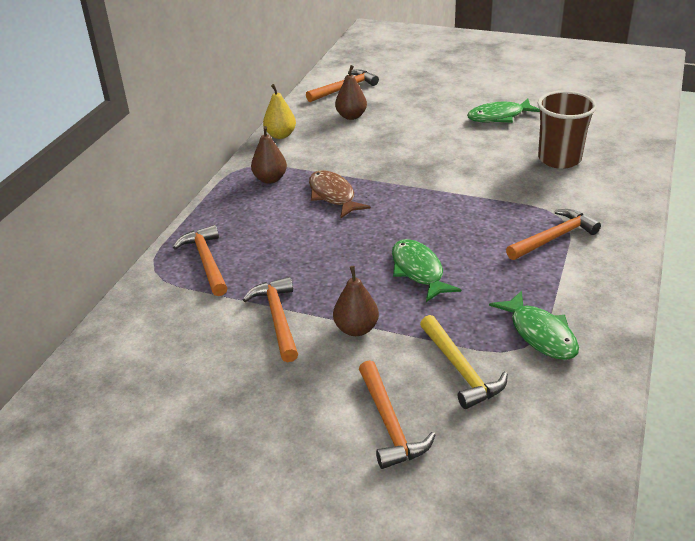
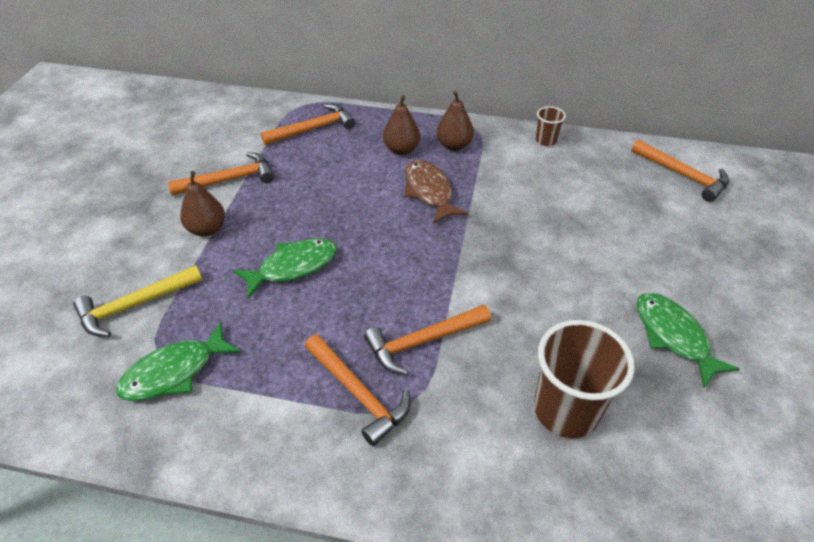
camera: 80 degrees right, 10 degrees up
(280, 135) = (546, 140): yellow pear -> brown cup
(333, 195) = (429, 192): brown fish -> brown fish turned 75 degrees counterclockwise
(351, 116) = (611, 188): brown pear -> brown pear (401, 150)
(389, 424) = (80, 260): orange hammer -> orange hammer (422, 341)

